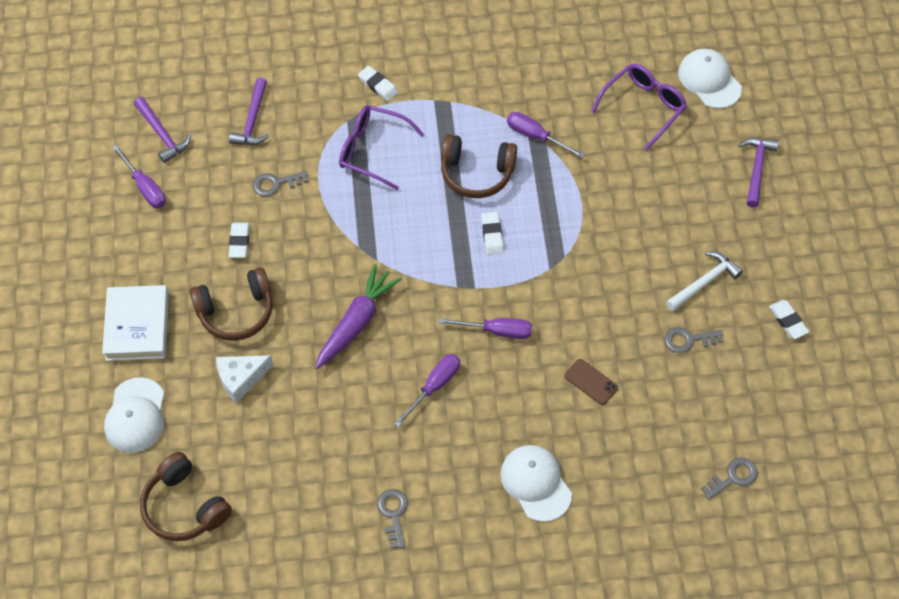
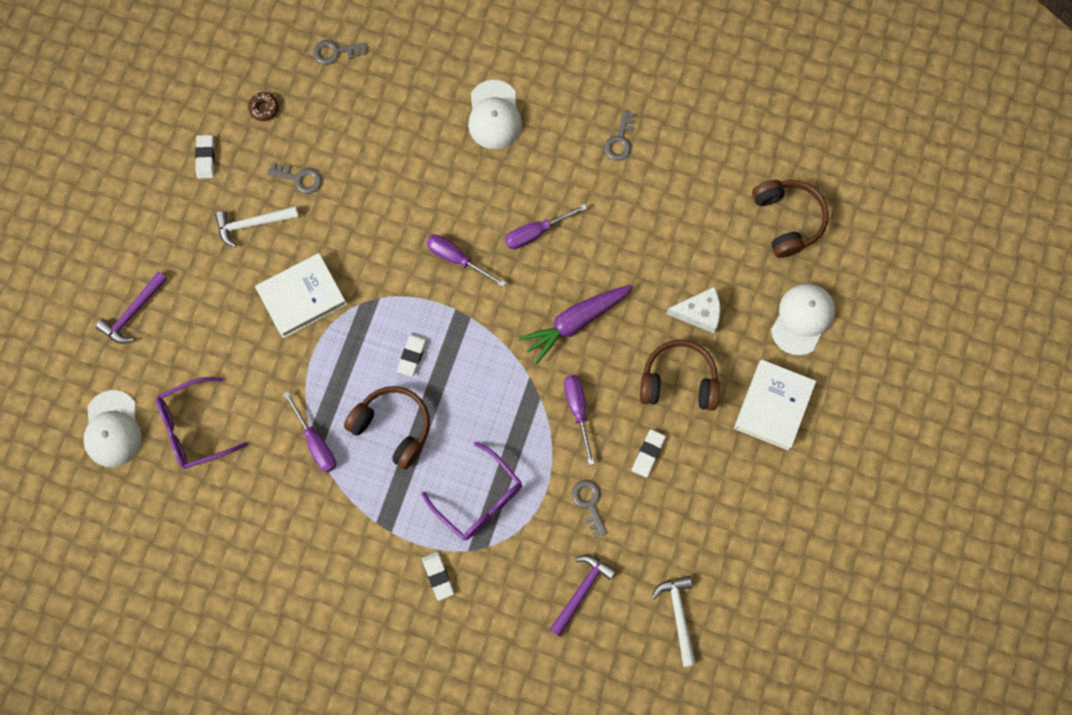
camera: 155 degrees left, 15 degrees up
(145, 187) = (716, 558): purple screwdriver -> purple screwdriver (578, 410)
(162, 134) = (678, 615): purple hammer -> white hammer
(275, 184) = (589, 503): grey key -> grey key turned 120 degrees counterclockwise
(591, 382) = (402, 178): brown phone -> none
(619, 240) = (302, 297): none -> white book
(765, 390) = (264, 108): none -> brown donut

